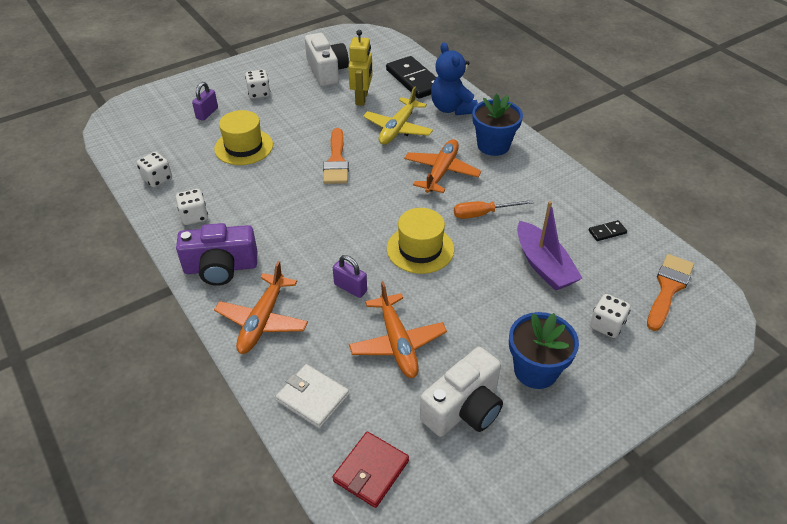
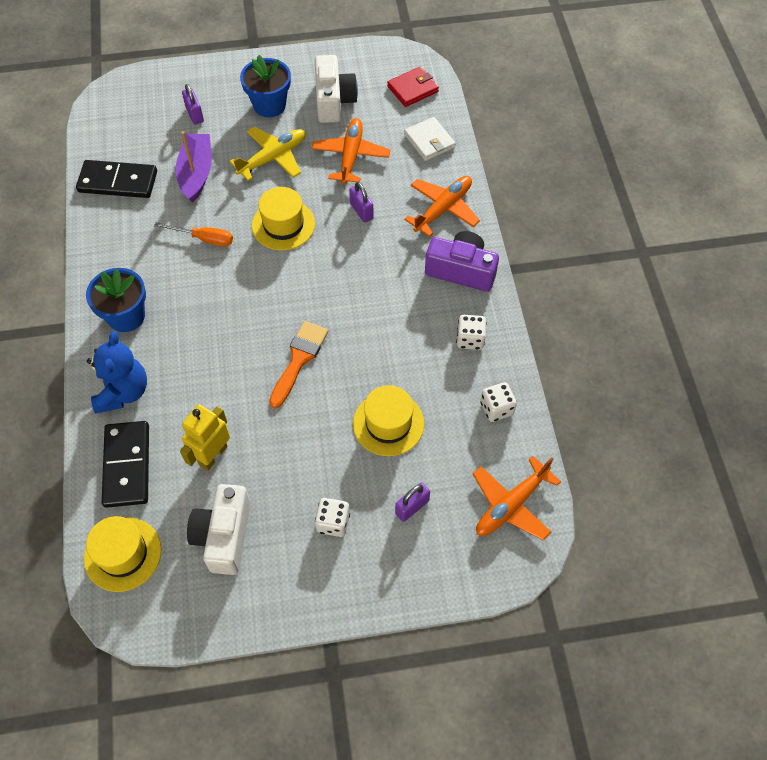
camera: 155 degrees left, 15 degrees up
(382, 50) = (123, 554): none -> yellow hat
(398, 128) = (205, 383): yellow plane -> yellow plane (273, 158)
(441, 172) = (204, 302): orange plane -> orange plane (511, 505)
(464, 408) = (334, 101): white camera -> white camera turned 105 degrees clockwise
(606, 325) = (194, 114): white dice -> purple padlock
(607, 232) = (118, 181): black domino -> black domino, size x2.30
(668, 288) = (123, 122): orange brush -> none

